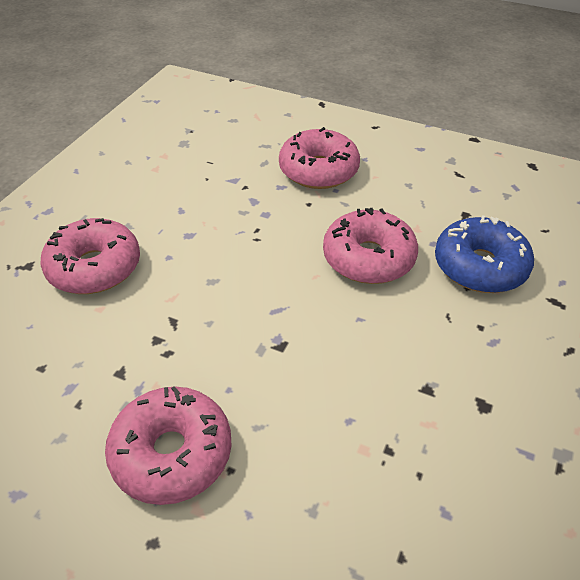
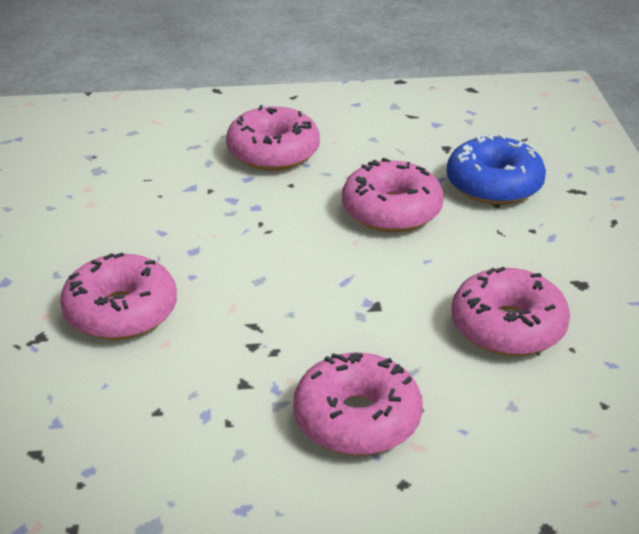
camera: 30 degrees left, 10 degrees down
(376, 421) = (508, 327): none -> pink donut

